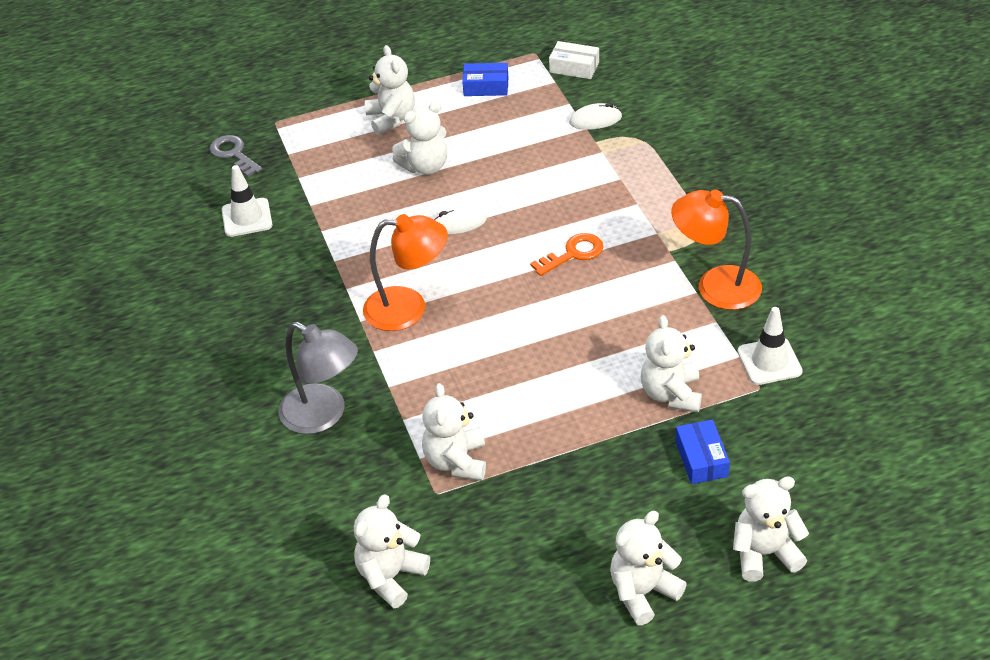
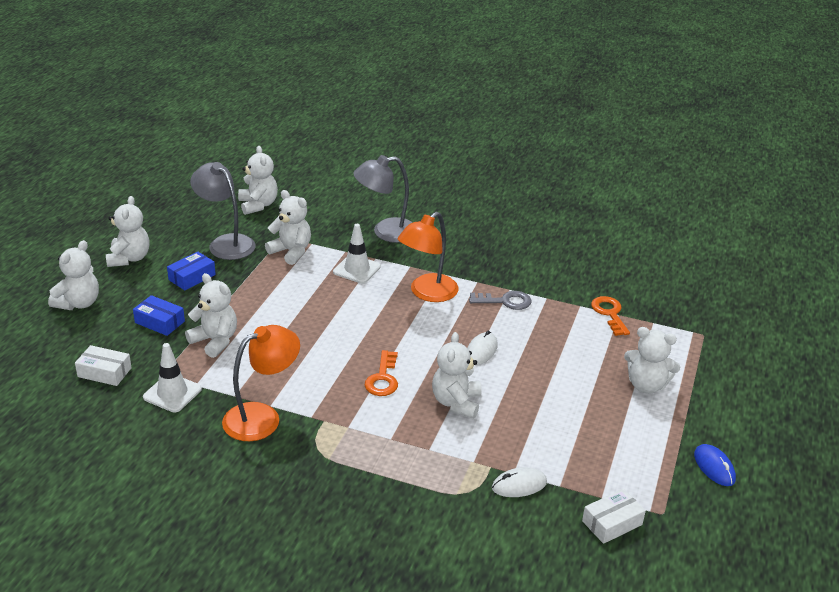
camera: 125 degrees right, 10 degrees down
(233, 154) = (679, 302): grey key -> grey key (505, 301)
(247, 218) = (597, 279): white traffic cone -> white traffic cone (357, 269)
(303, 183) = (609, 314): none -> orange key
(425, 166) = (564, 370): white teddy bear -> white teddy bear (456, 403)
(454, 52) = (714, 467): none -> blue mouse
(486, 87) = (638, 455): blue box -> blue box (192, 277)
(507, 533) = (226, 243): none -> grey lamp
(595, 120) = (519, 485): white mouse -> white mouse turned 45 degrees clockwise
(813, 430) = (104, 372): none -> white box

